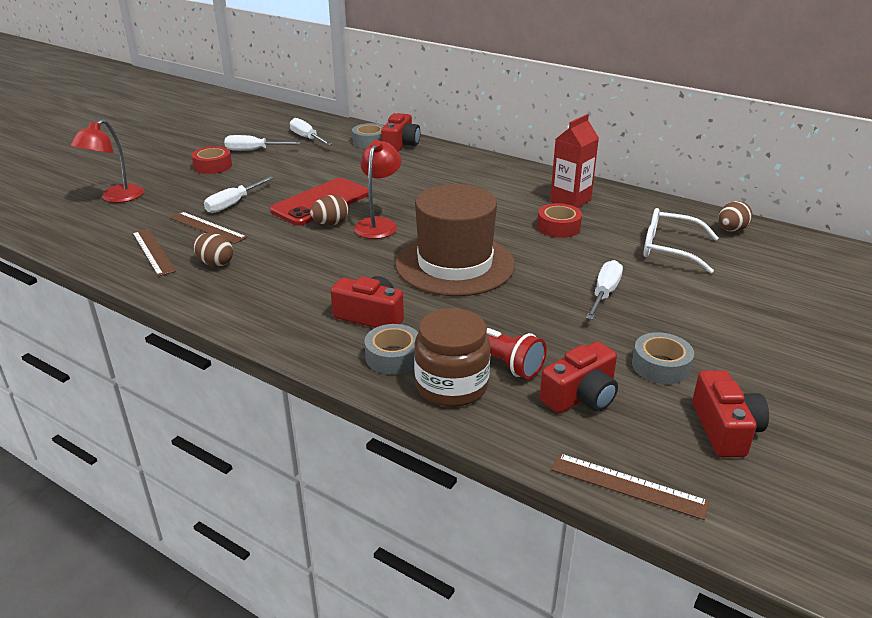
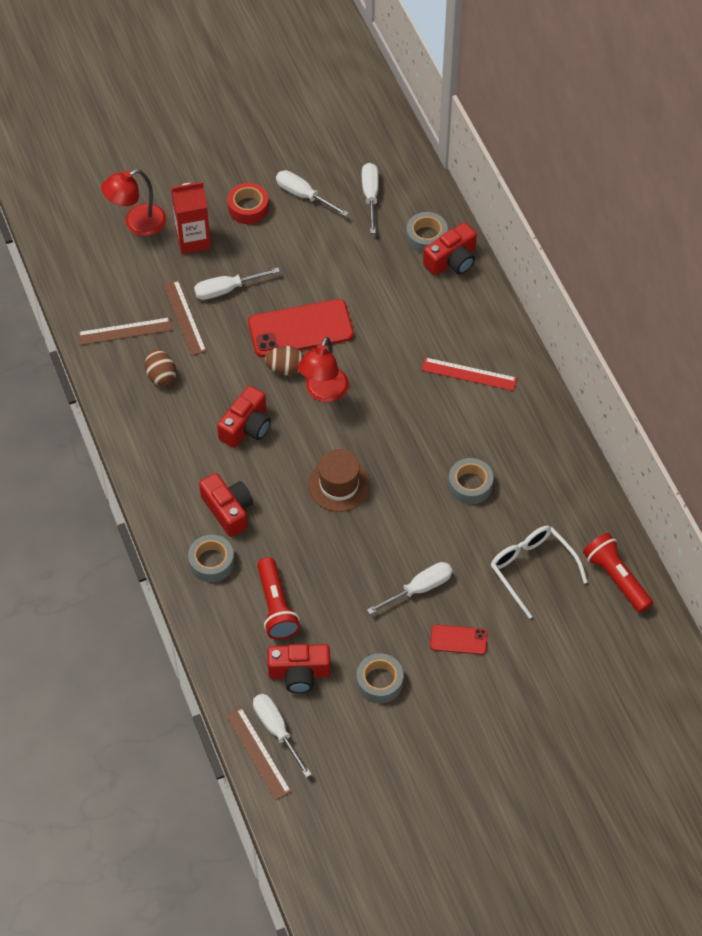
camera: 35 degrees right, 25 degrees up
(153, 251) = (125, 331): brown ruler -> brown ruler turned 75 degrees clockwise
(378, 224) = (323, 392): red lamp -> red lamp turned 150 degrees clockwise
(451, 385) = (226, 612): brown jar -> none
(455, 264) = (339, 485): brown hat -> brown hat, size x0.55
(480, 182) = (469, 374): none -> red ruler
(558, 227) = (470, 485): red tape -> grey tape
(570, 201) = (521, 452): red carton -> red carton (193, 240)
(619, 454) = (276, 730): none -> white screwdriver
(681, 309) = (458, 640): none -> red phone
(725, 429) = (360, 755): red camera -> red camera (246, 427)
(731, 230) = (616, 578): brown egg -> red flashlight

